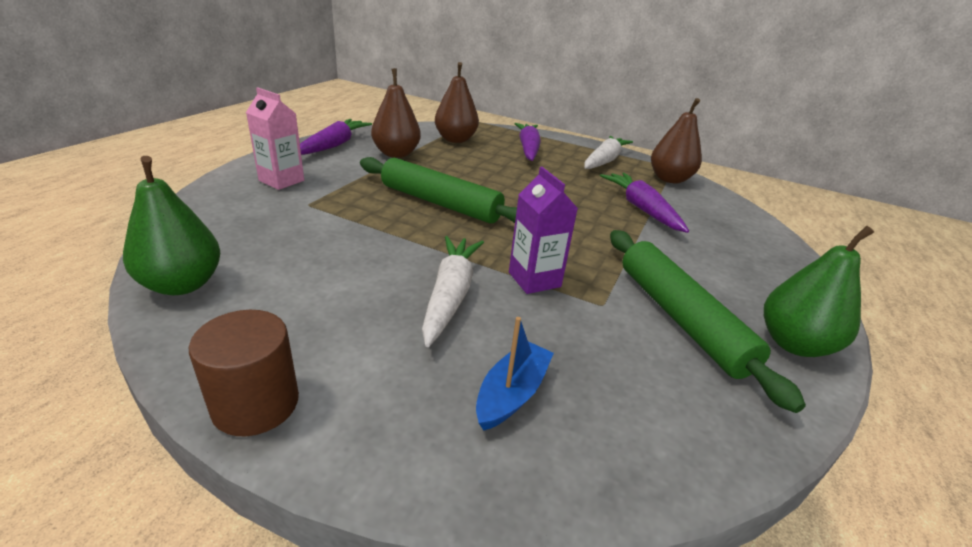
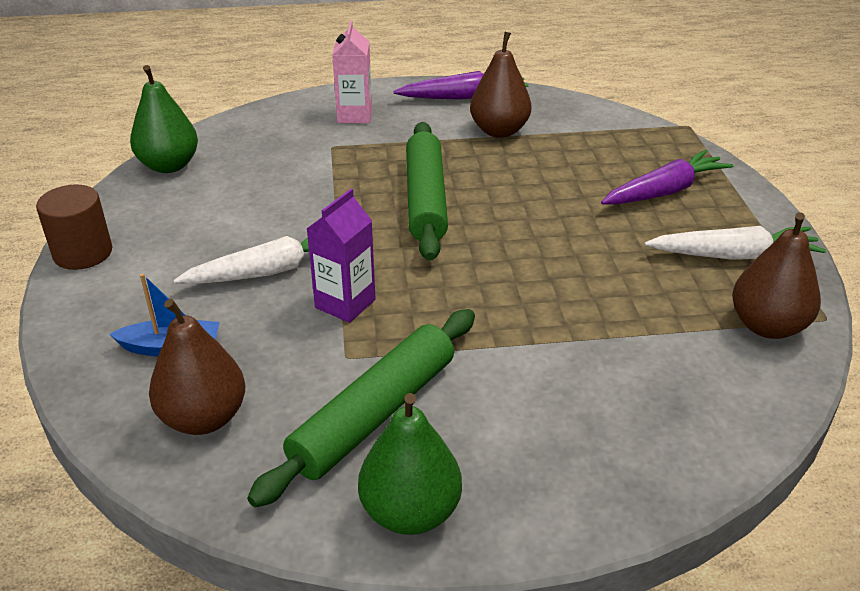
camera: 60 degrees right, 5 degrees up
(455, 139) = (601, 141): brown pear -> brown pear (204, 418)
(641, 209) = (615, 326): purple carrot -> none

